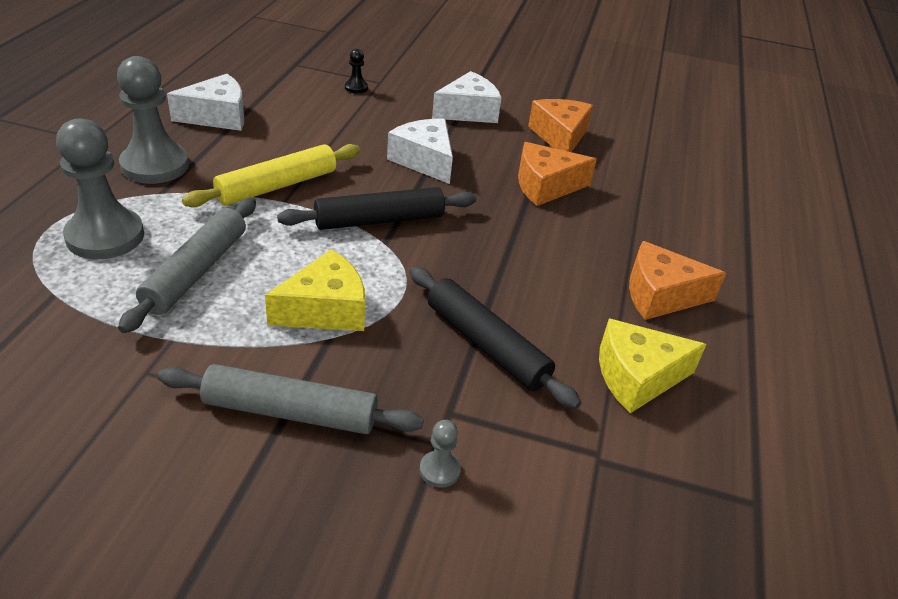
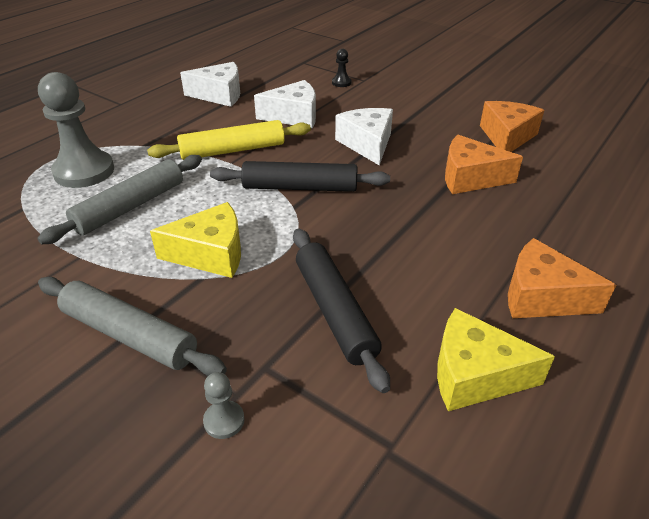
camera: 25 degrees right, 0 degrees up
(155, 165) = (152, 125): grey pawn -> none
(468, 111) = (429, 109): white cheese -> white cheese (294, 116)

